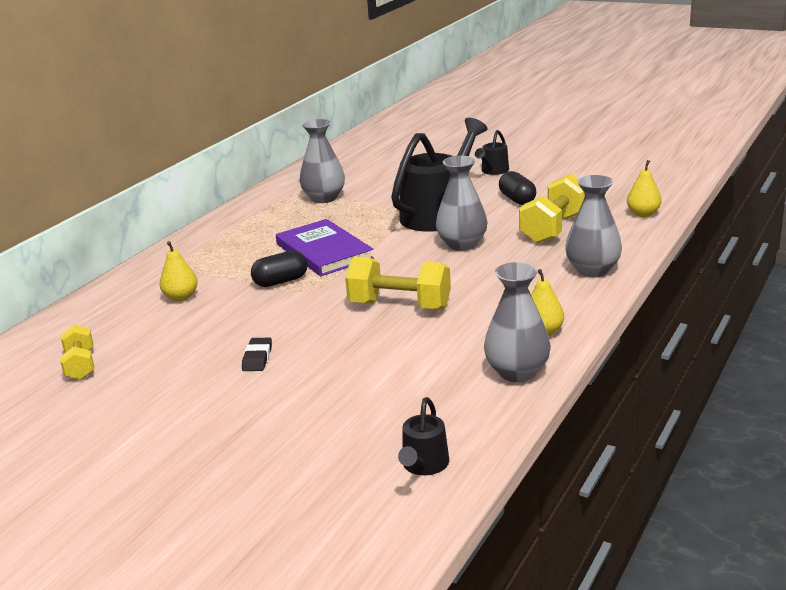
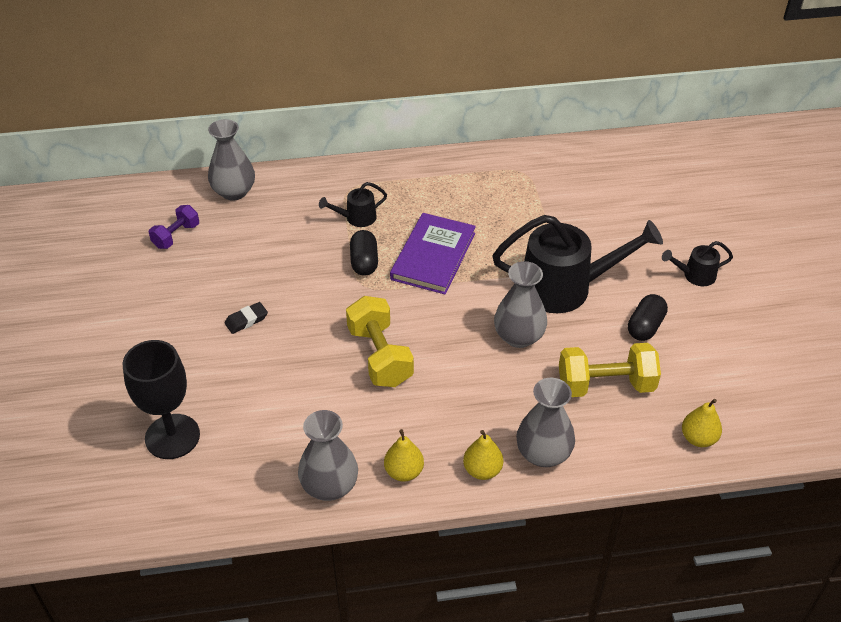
camera: 50 degrees right, 20 degrees up
(80, 366) = (176, 236): yellow dumbbell -> purple dumbbell
(181, 297) = (299, 222): yellow pear -> yellow pear (482, 470)
(281, 281) = (364, 262): black capsule -> black capsule turned 60 degrees clockwise
(324, 198) = (530, 195): grey vase -> grey vase (234, 192)
(347, 444) = (172, 436): none -> black goblet
(424, 465) = (172, 494): black watering can -> black watering can (356, 218)

